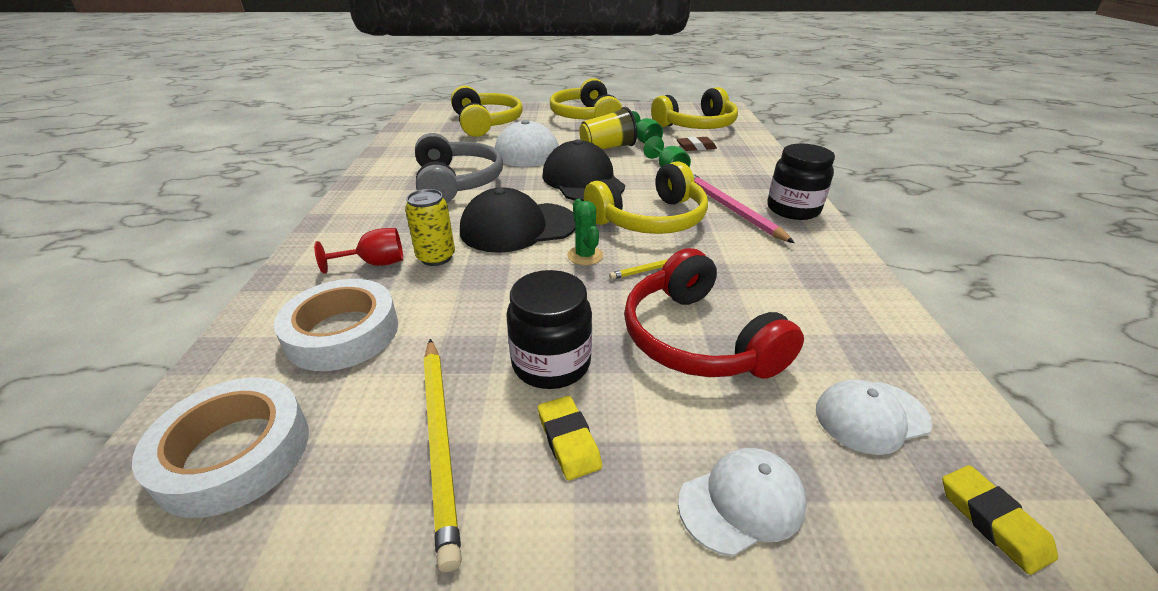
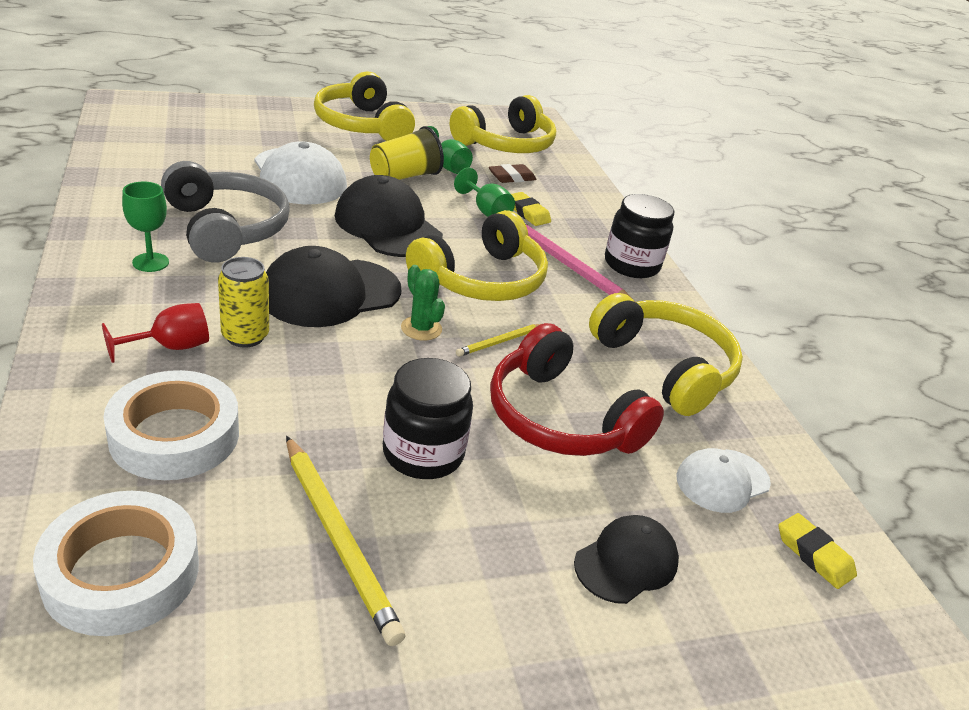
camera: 20 degrees left, 0 degrees up
(391, 204) = (150, 262): none -> green goblet
(486, 123) = (228, 132): yellow headphones -> yellow headphones (664, 367)
(568, 440) = (464, 526): yellow eraser -> yellow eraser (527, 213)
(741, 502) = (626, 562): white cap -> black cap

